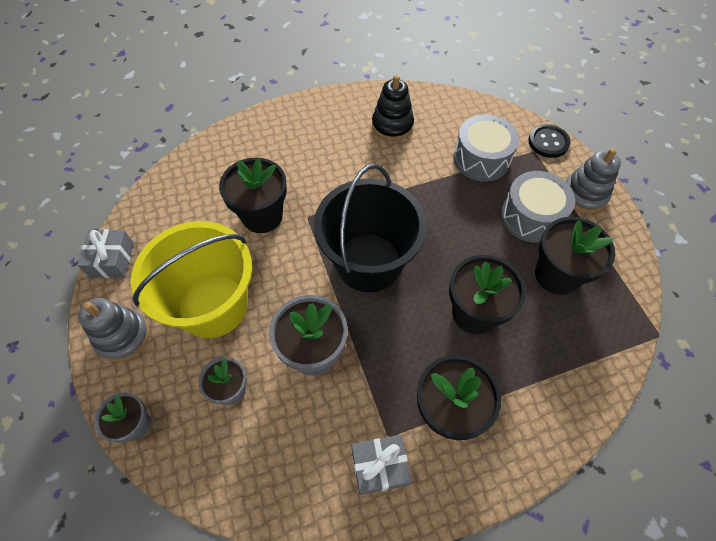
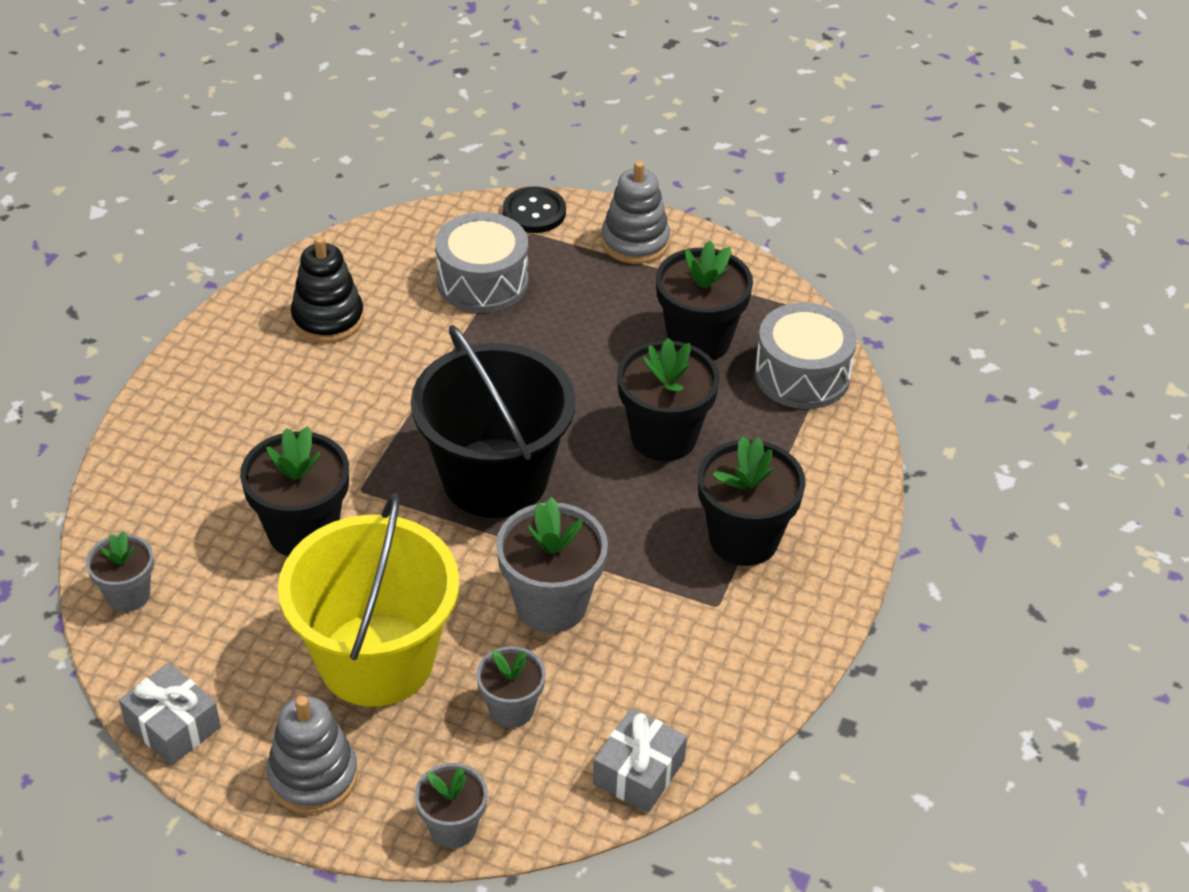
camera: 50 degrees left, 15 degrees down
(171, 186) = (128, 595): none -> grey flower pot
(379, 467) = (741, 635): grey gift -> grey gift (638, 772)
(531, 216) = (608, 303): grey drum -> grey drum (802, 375)

